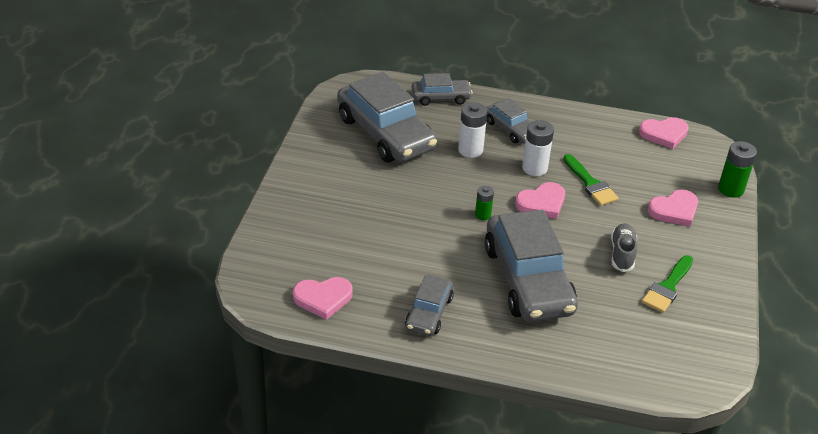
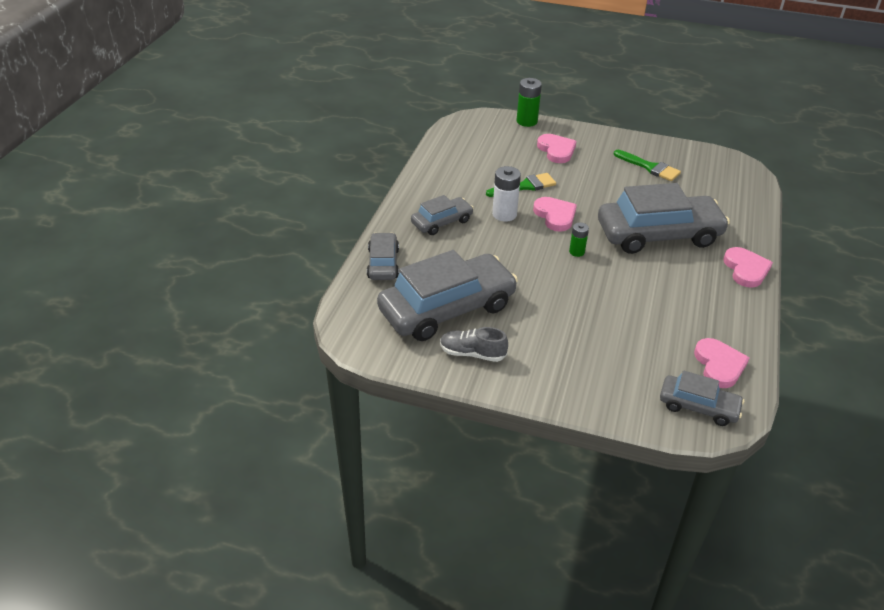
camera: 85 degrees left, 0 degrees up
(429, 312) = (716, 295): grey car -> grey car (698, 406)
(470, 150) = (476, 251): white battery -> none
(622, 254) = (615, 183): grey shoe -> grey shoe (472, 353)
(664, 134) = (452, 140): pink heart -> pink heart (746, 269)

